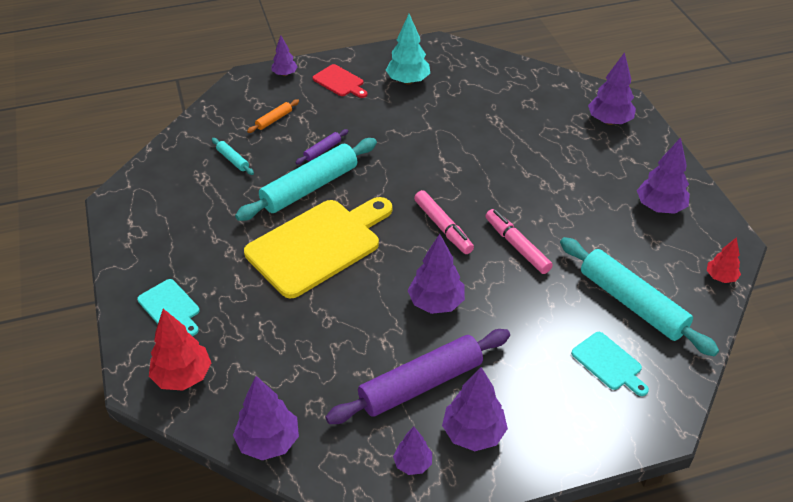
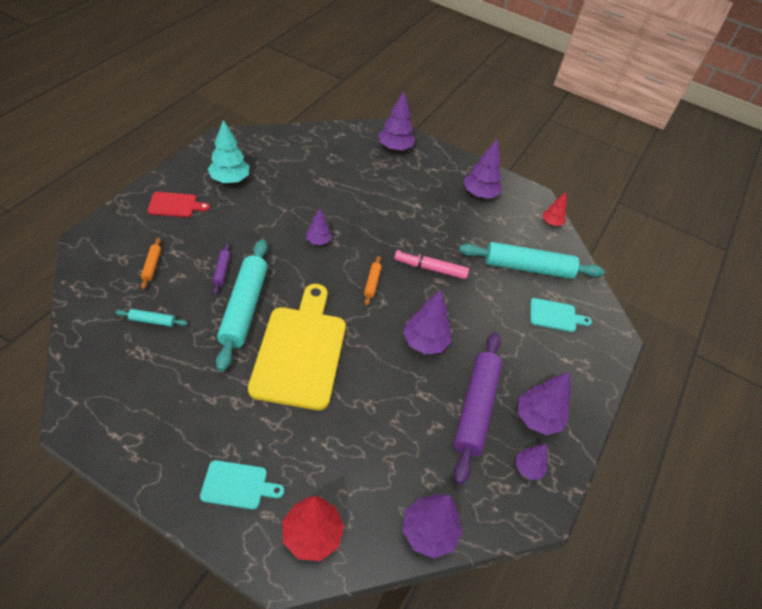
camera: 50 degrees left, 5 degrees up
(285, 74) = (118, 220): purple tree -> purple tree (318, 241)
(443, 227) = (372, 283): pink marker -> orange rolling pin

